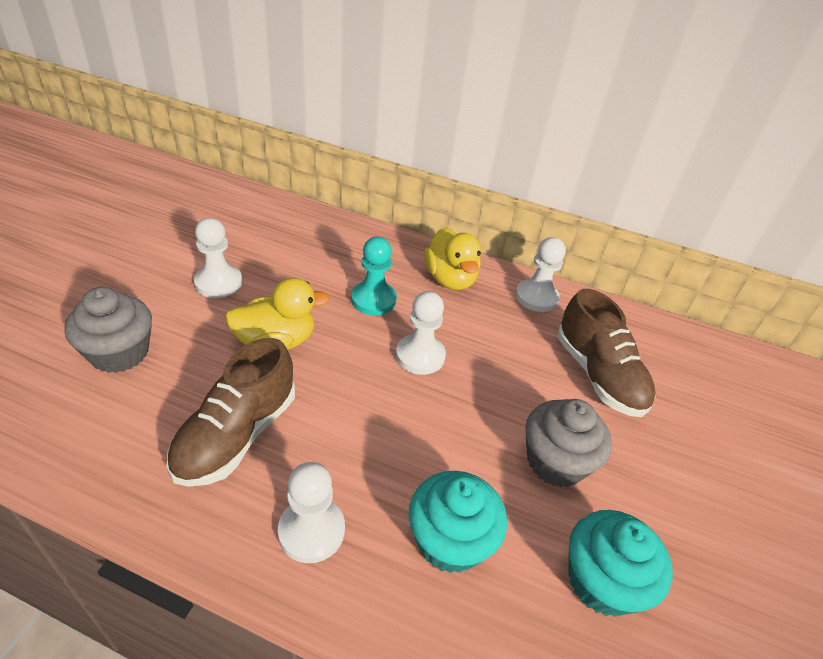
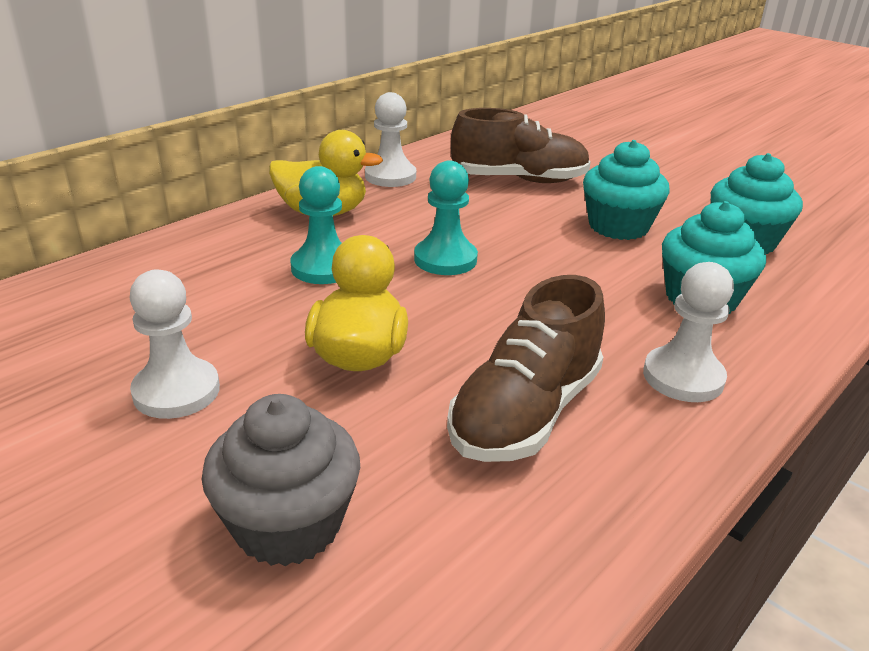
camera: 65 degrees left, 10 degrees down
(237, 435) = (525, 413): brown shoe -> brown shoe turned 75 degrees clockwise
(420, 356) = (445, 259): white pawn -> turquoise pawn
(555, 461) = (618, 226): grey cupcake -> turquoise cupcake

